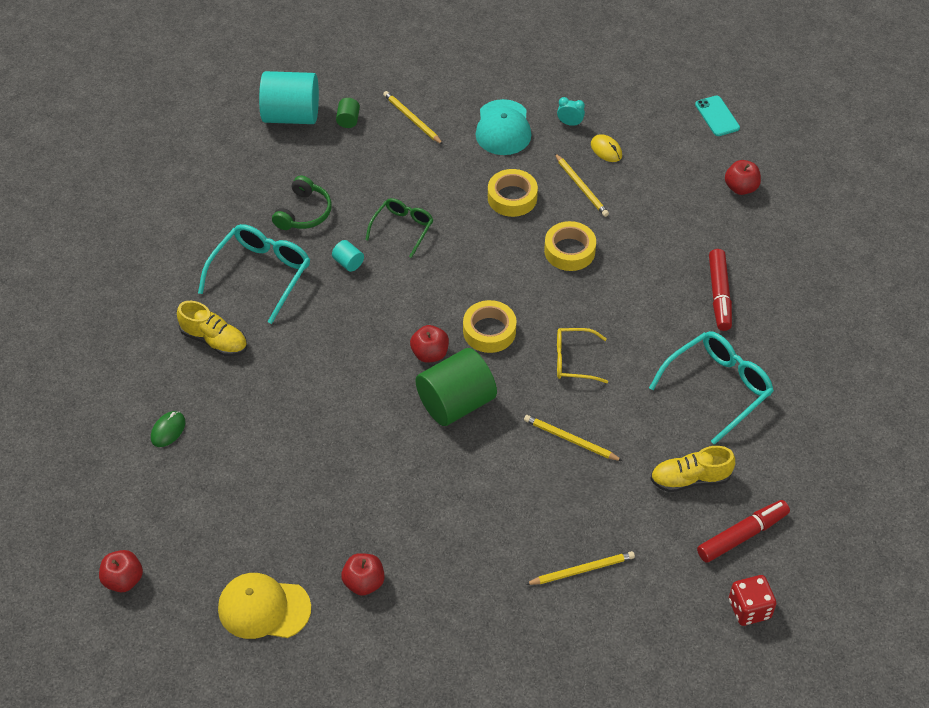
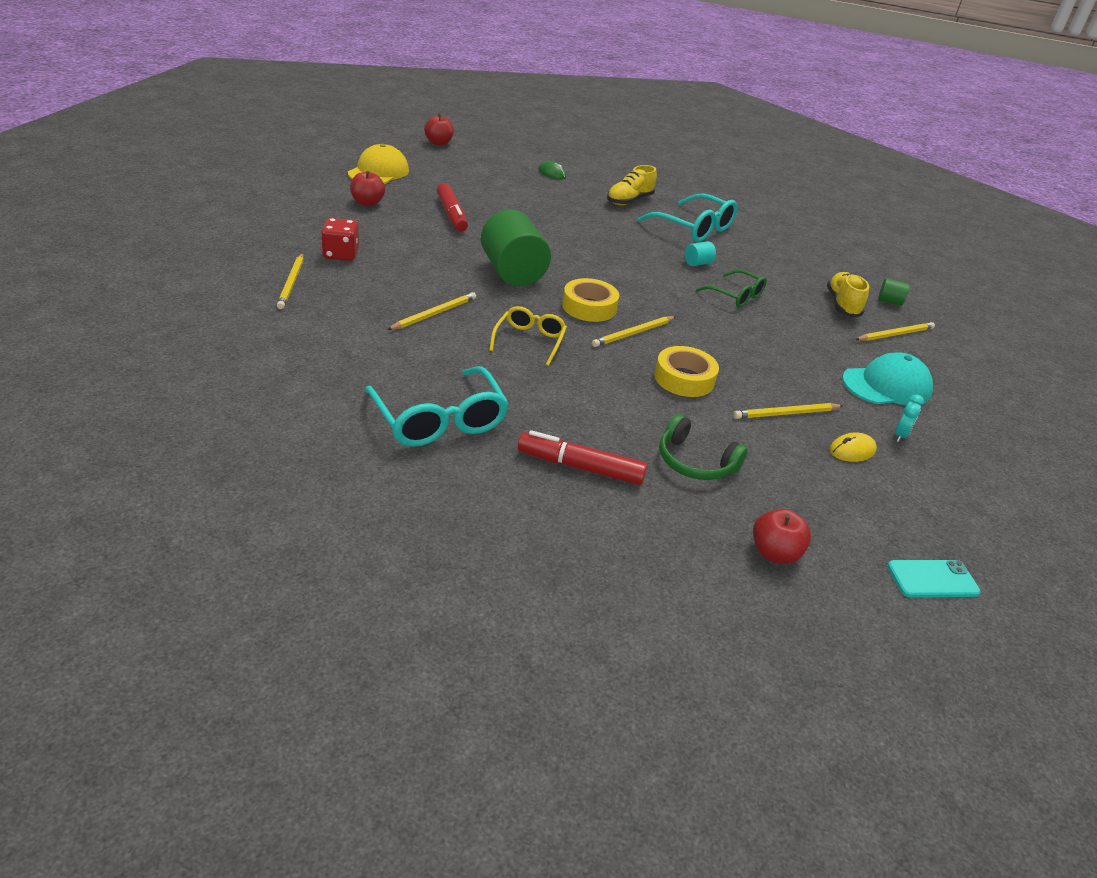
camera: 100 degrees right, 15 degrees down
(291, 115) = (893, 277): turquoise cylinder -> none
(304, 213) = (763, 258): green headphones -> green headphones (695, 462)
(430, 354) = (575, 274): red apple -> none
(503, 128) = (886, 386): turquoise cap -> turquoise cap turned 150 degrees clockwise
(512, 198) = (772, 364): yellow tape -> none
(518, 293) = (633, 333): none -> yellow pencil
(690, 479) = (336, 365): yellow shoe -> yellow shoe (842, 305)
(742, 535) = (241, 375): red marker -> red marker (451, 215)
(749, 609) = (158, 352): red dice -> red dice (341, 254)

